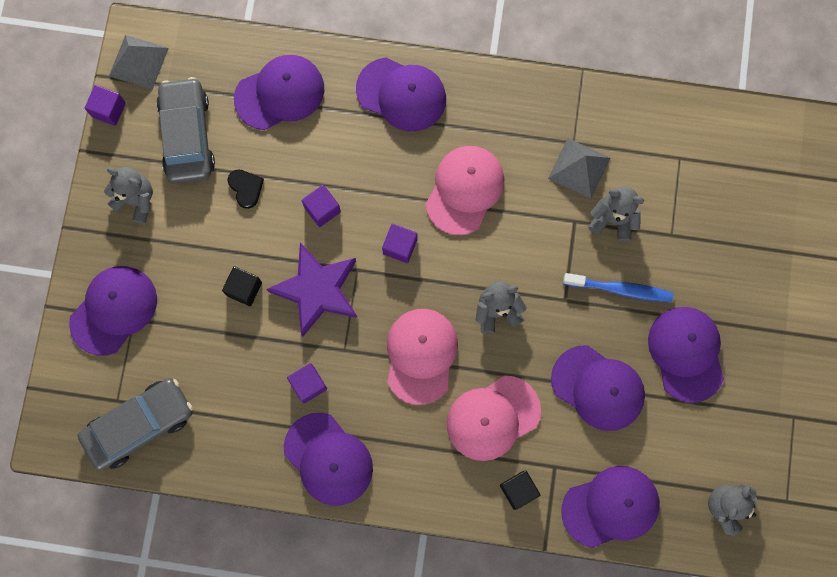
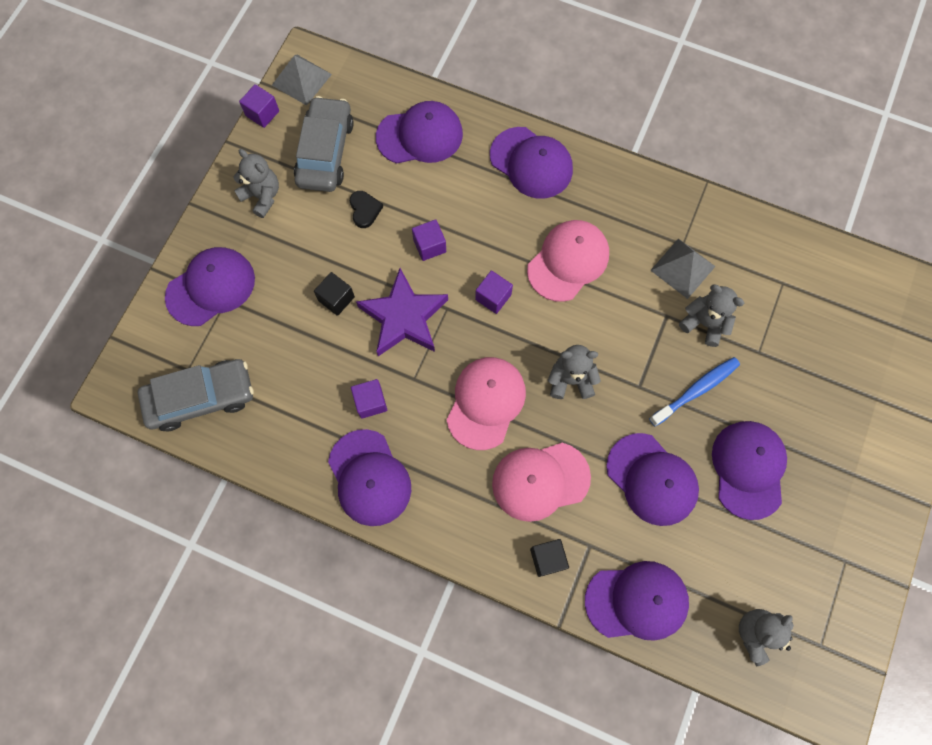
camera: 15 degrees right, 5 degrees down
(620, 289) = (696, 390): blue toothbrush -> blue toothbrush turned 60 degrees counterclockwise

